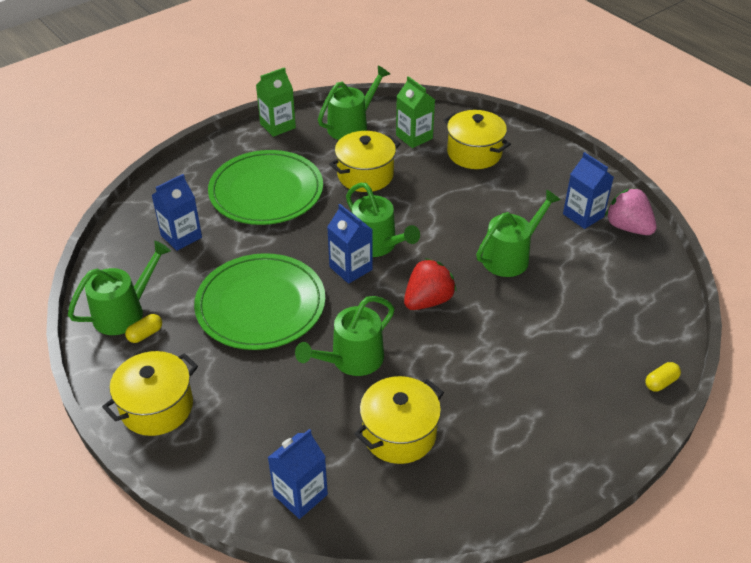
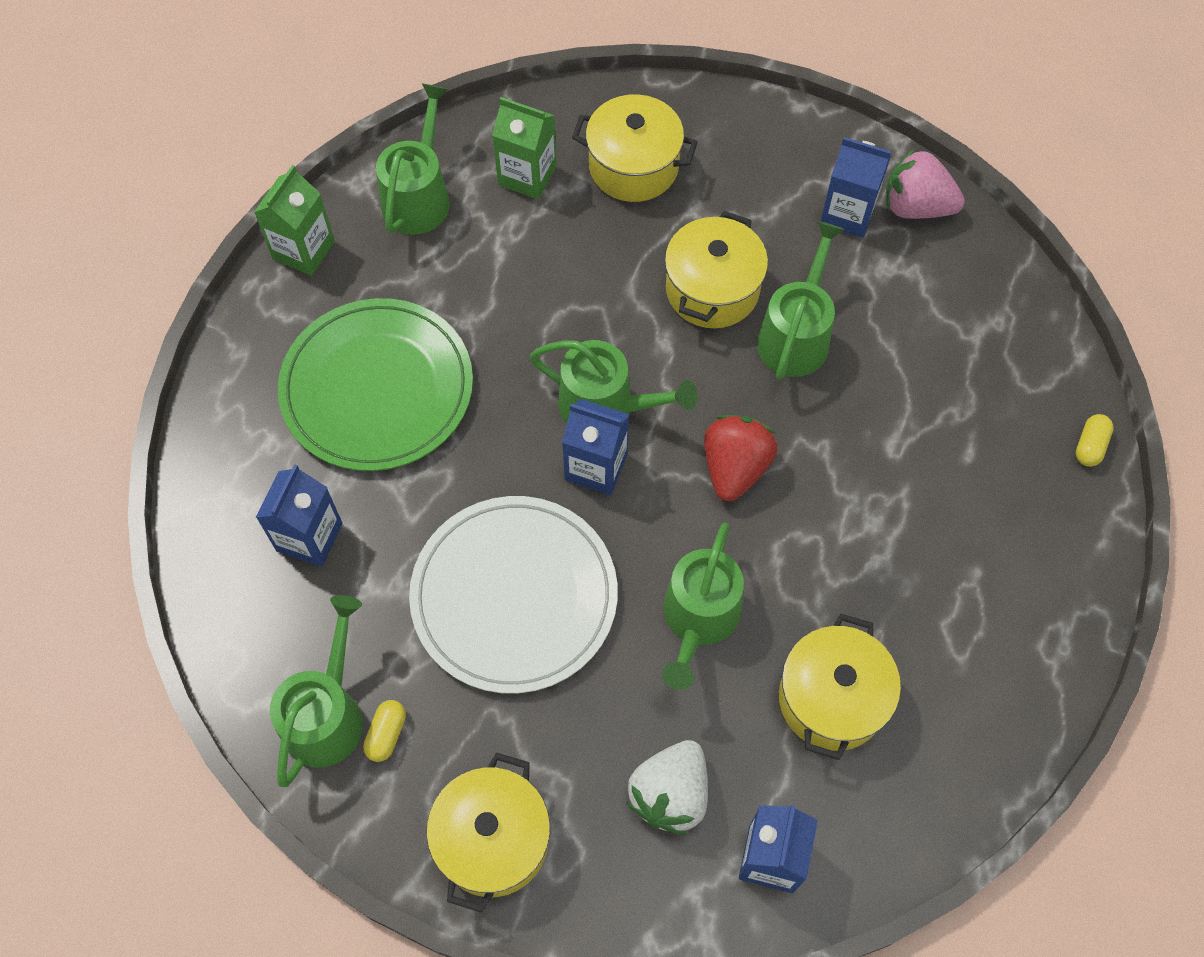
camera: 30 degrees left, 20 degrees up
(260, 305) = (514, 596): green plate -> white plate
(268, 434) = (670, 794): none -> white strawberry
(365, 175) = (504, 284): yellow pot -> yellow pot (712, 289)

